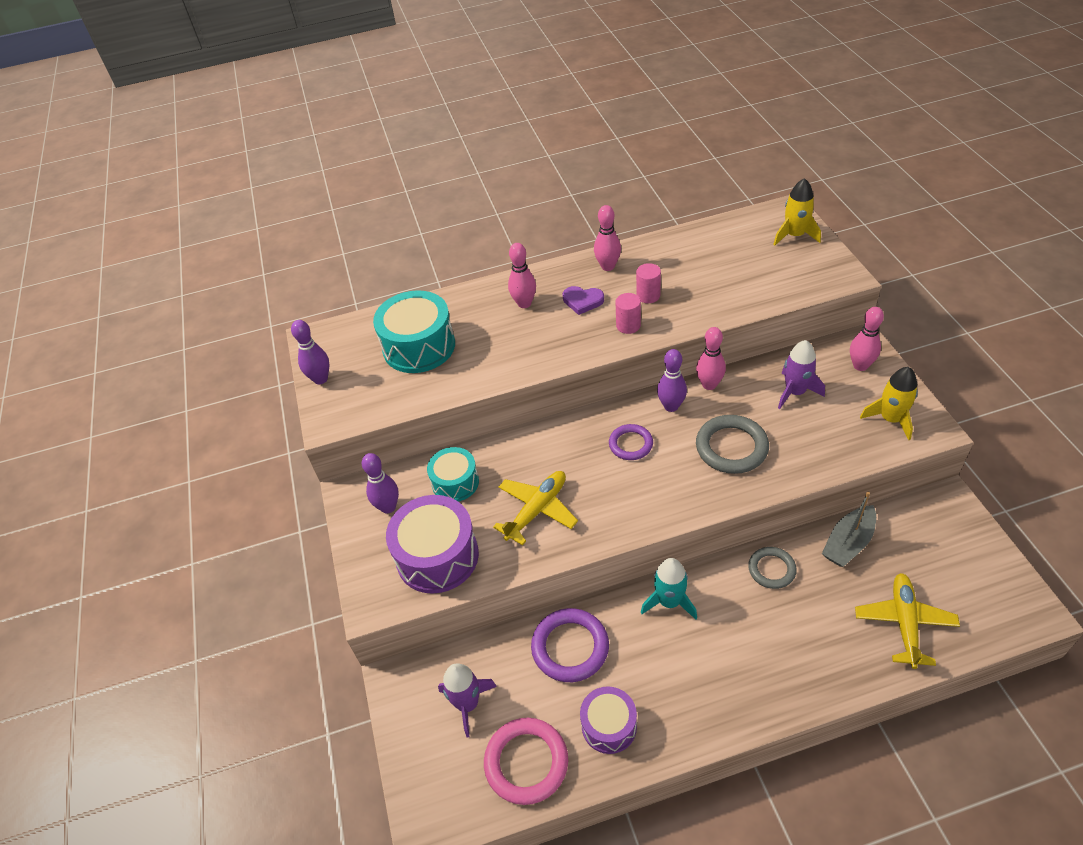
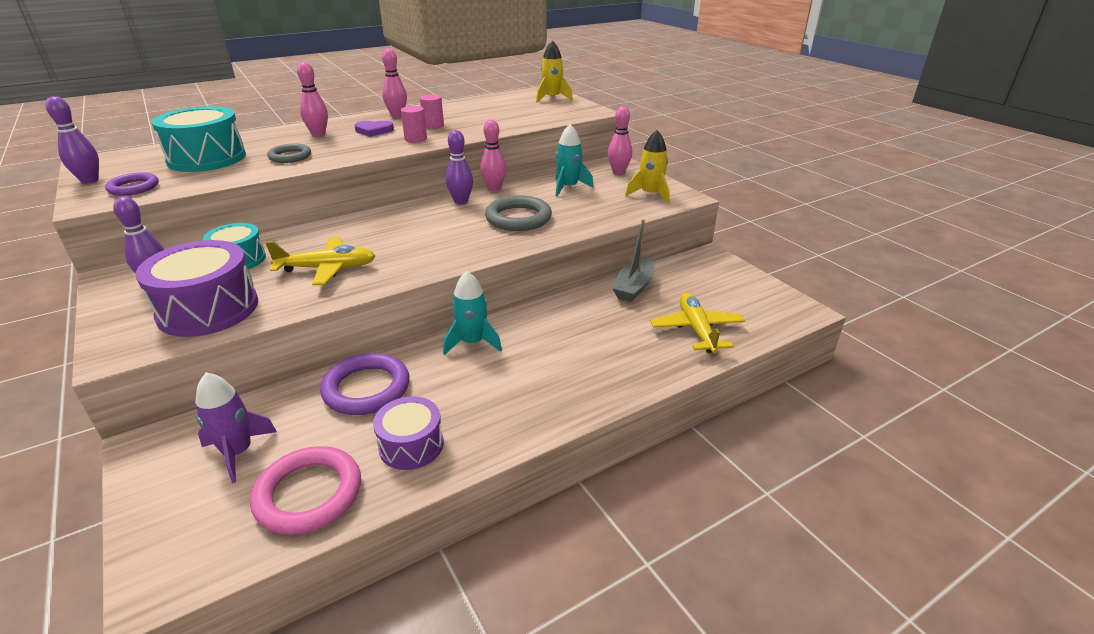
camera: 20 degrees left, 15 degrees down
(537, 510) = (327, 268): yellow plane -> yellow plane turned 60 degrees clockwise
(630, 444) = (424, 223): purple ring -> purple ring (134, 187)
(771, 569) = (569, 310): grey ring -> grey ring (290, 156)
(795, 392) = (568, 187): purple rocket -> turquoise rocket

